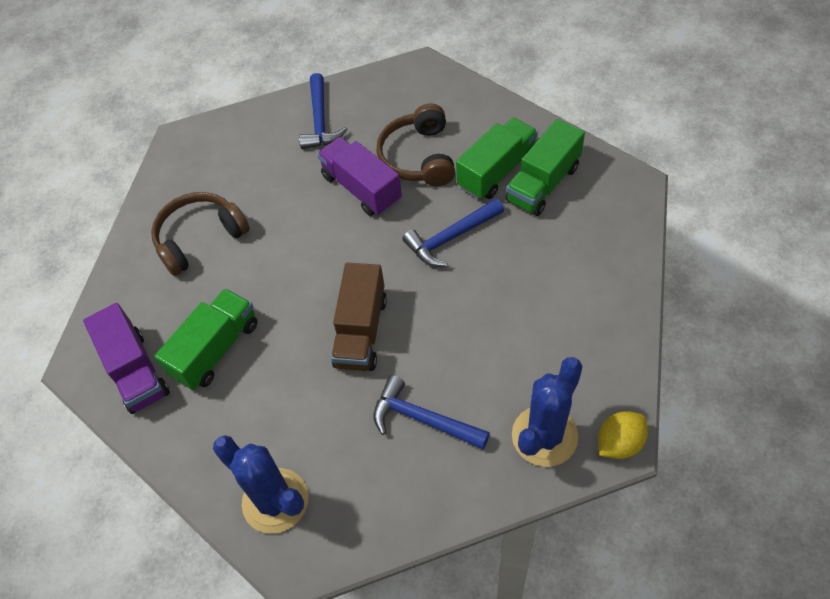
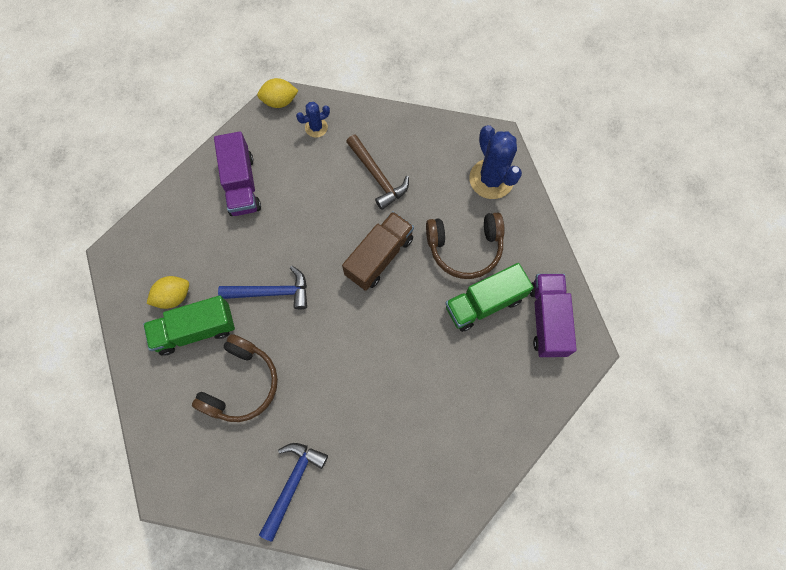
camera: 155 degrees left, 15 degrees up
(200, 238) = (455, 413): brown headphones -> brown headphones (465, 248)
(361, 188) = (304, 381): purple truck -> purple truck (241, 184)
(423, 419) = (377, 176): blue hammer -> brown hammer
(543, 184) = (173, 296): green truck -> yellow lemon
(544, 436) = (316, 127): blue cactus -> blue cactus, size x0.52

